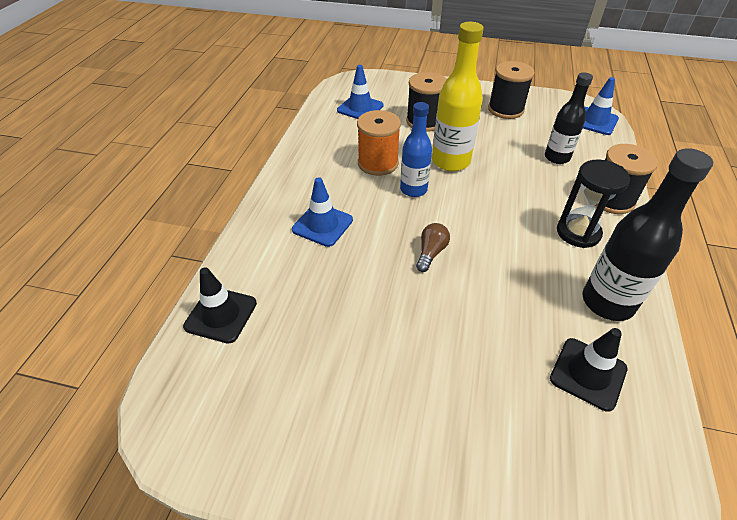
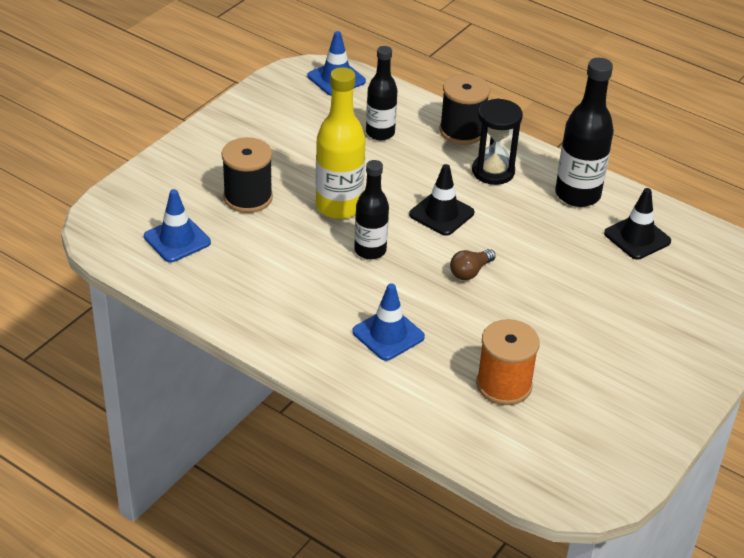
camera: 70 degrees left, 5 degrees down
(221, 315) = (480, 438): black traffic cone -> black traffic cone (441, 214)
(378, 163) = (306, 261): orange spool -> orange spool (504, 385)
(413, 189) = (370, 250): blue bottle -> black bottle
(431, 253) = (470, 272): brown light bulb -> brown light bulb turned 90 degrees counterclockwise
(505, 109) = (268, 127): black spool -> none

